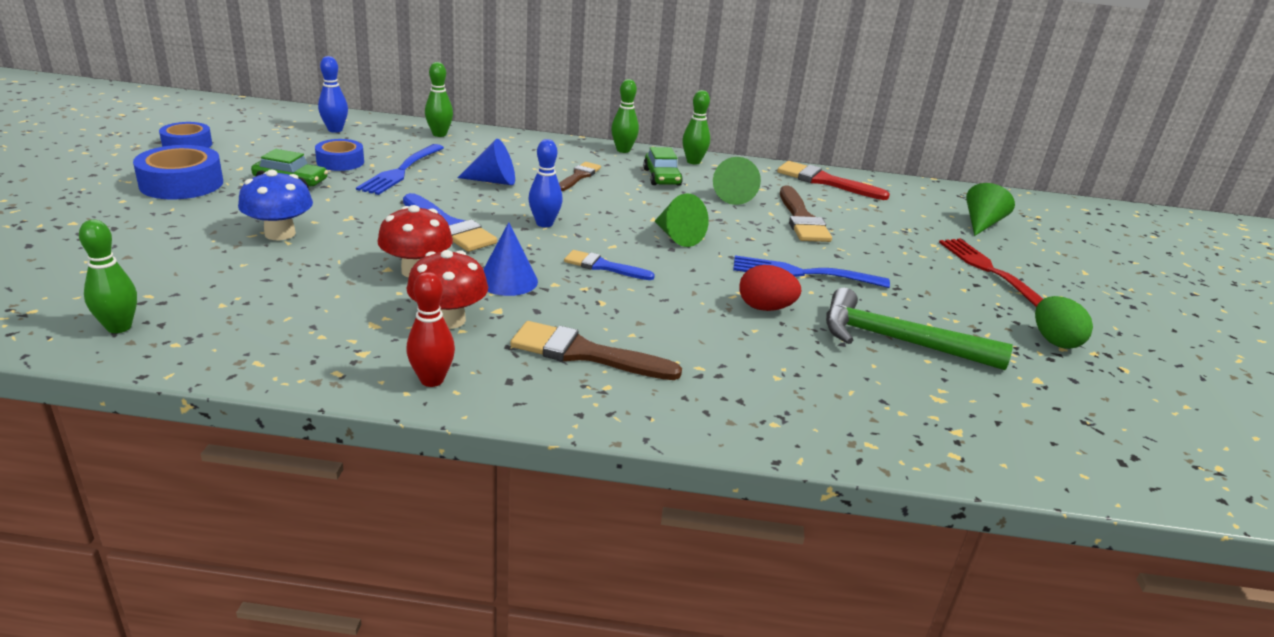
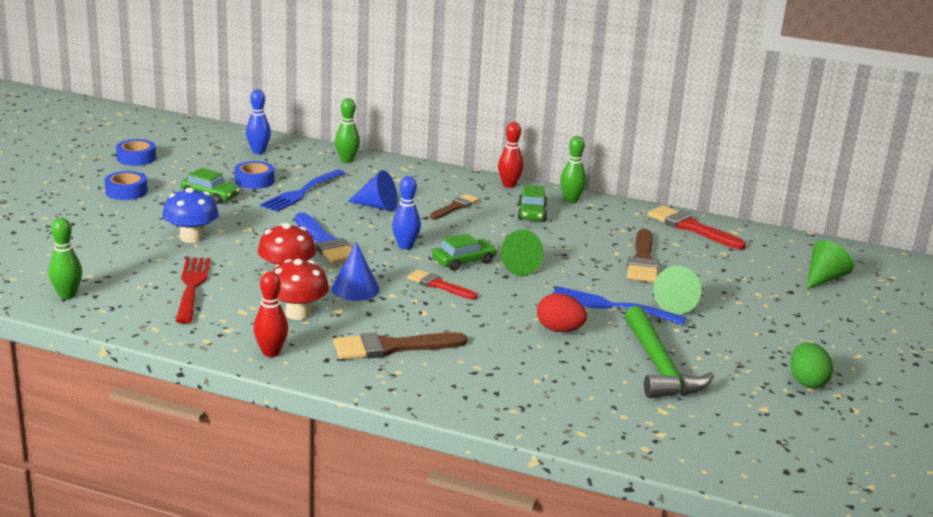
camera: 15 degrees right, 5 degrees down
(181, 184) = (126, 192): blue tape -> blue tape, size x0.66
(585, 353) = (392, 347): brown brush -> brown brush turned 45 degrees counterclockwise
(603, 266) = (438, 285): blue brush -> red brush
(618, 236) = (464, 261): none -> green car
(623, 150) = (509, 185): green bowling pin -> red bowling pin
(734, 196) = (591, 235): green cone -> green cone (677, 304)
(897, 341) = (659, 366): green hammer -> green hammer turned 135 degrees counterclockwise
(989, 270) = (795, 320): red fork -> red fork (192, 286)

